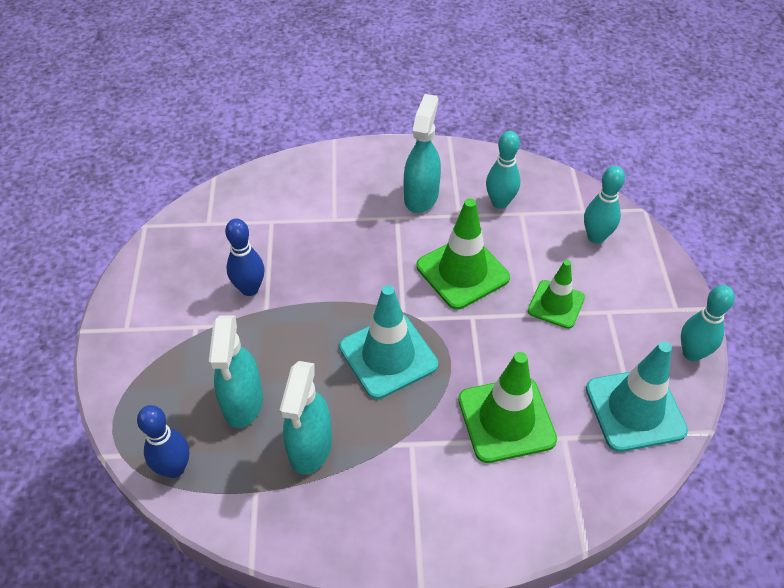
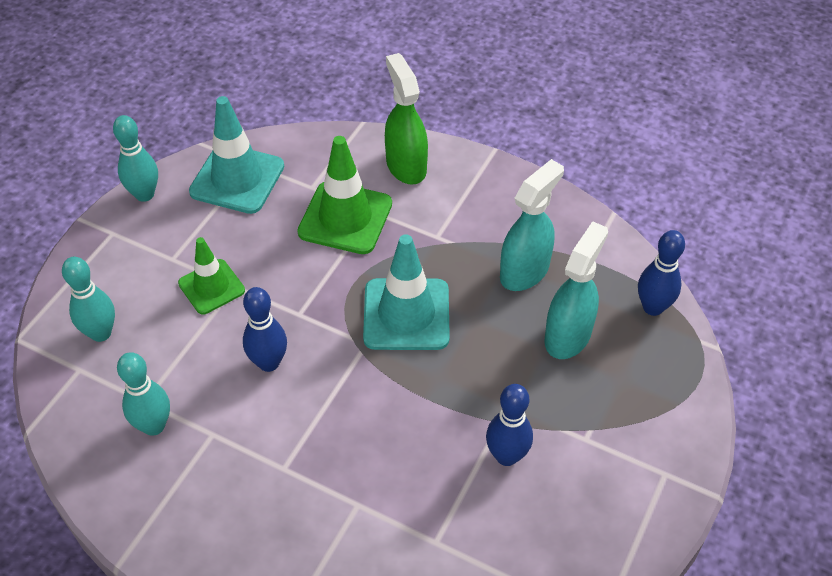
camera: 150 degrees left, 0 degrees up
(421, 196) = (232, 483): turquoise spray bottle -> none
(462, 272) = (269, 363): green traffic cone -> blue bowling pin
(497, 512) = (406, 166): none -> green spray bottle

